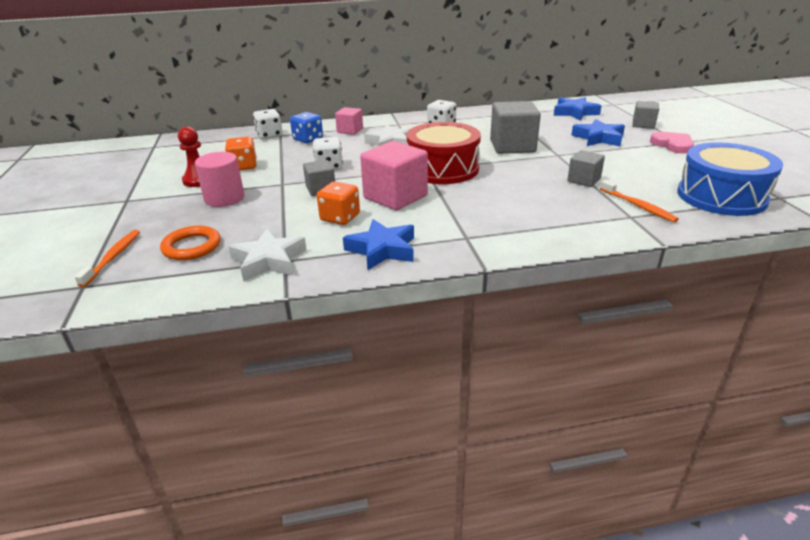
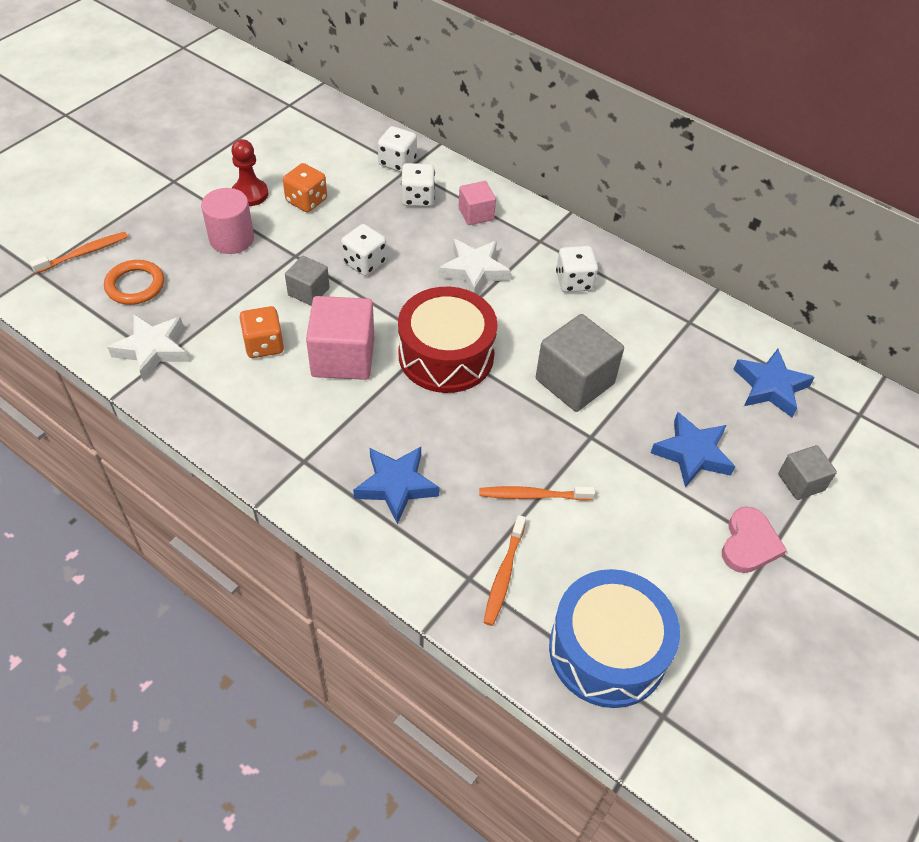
camera: 45 degrees right, 20 degrees up
(308, 139) = (417, 198): blue dice -> white dice
(382, 249) = (230, 412): blue star -> blue star (396, 485)
(583, 180) = (533, 495): grey cube -> orange toothbrush

